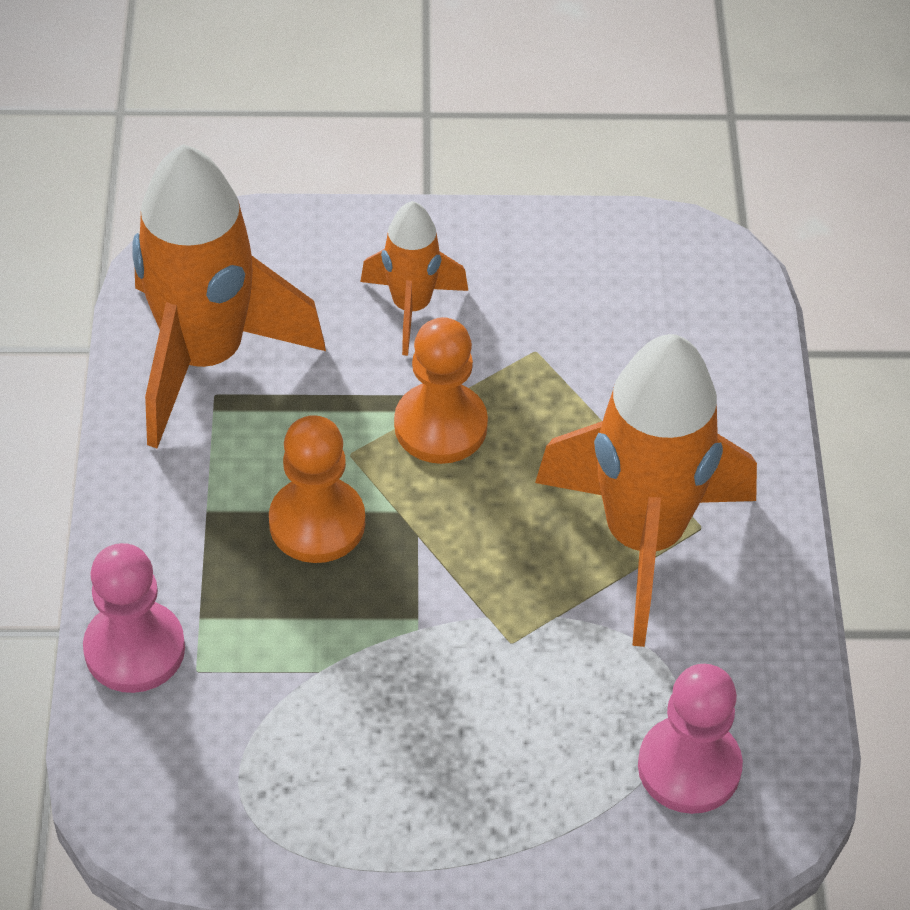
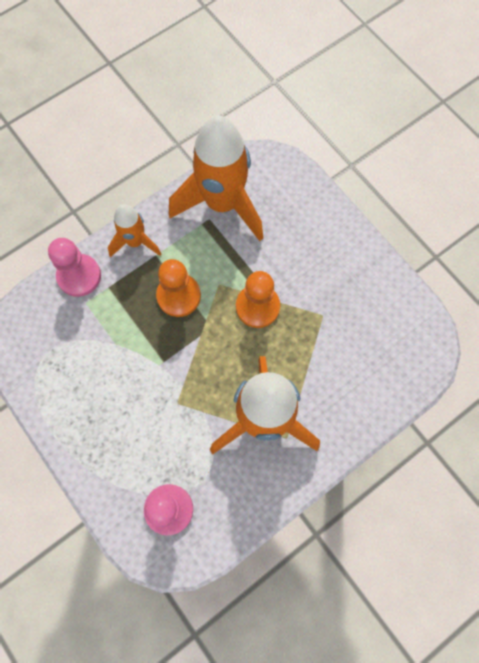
camera: 55 degrees right, 20 degrees up
(411, 307) = (305, 255): orange rocket -> orange rocket (135, 242)

